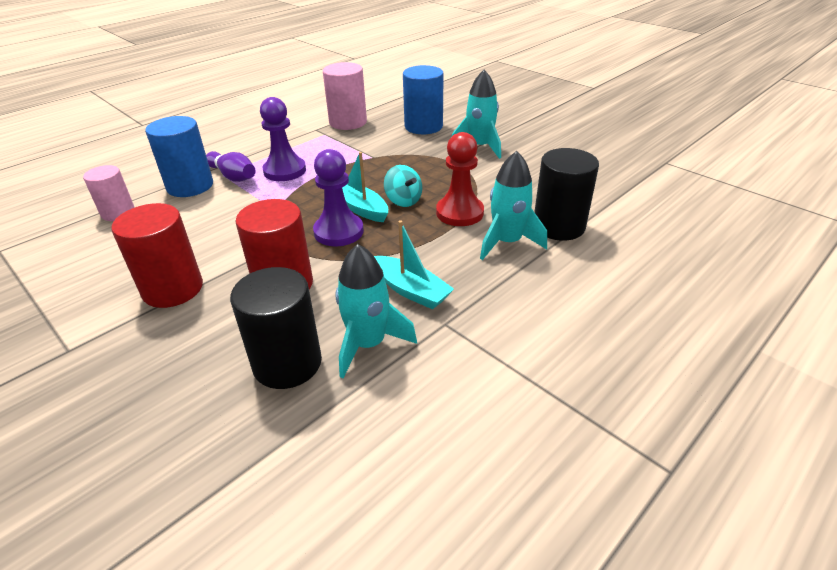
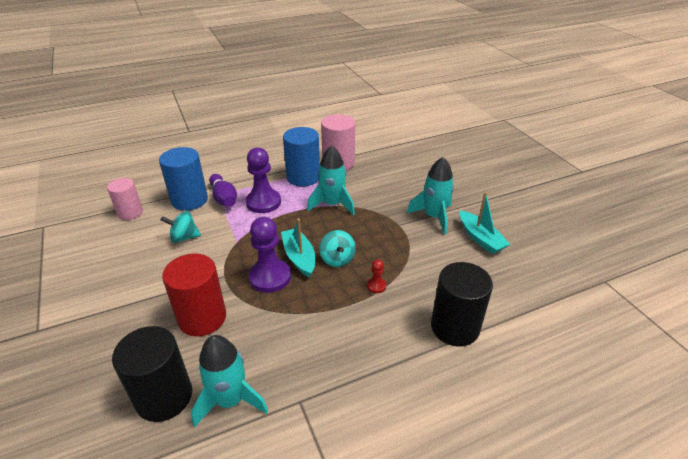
camera: 20 degrees right, 0 degrees up
(173, 289) = (127, 297): red cylinder -> none
(208, 220) = (184, 237): none -> turquoise spinning top
(411, 290) = (292, 356): turquoise boat -> turquoise boat (480, 238)
(423, 126) = (397, 182): blue cylinder -> blue cylinder (303, 177)
(459, 213) = (376, 286): red pawn -> red pawn, size x0.46
(507, 242) = (398, 331): turquoise rocket -> turquoise rocket (332, 204)

